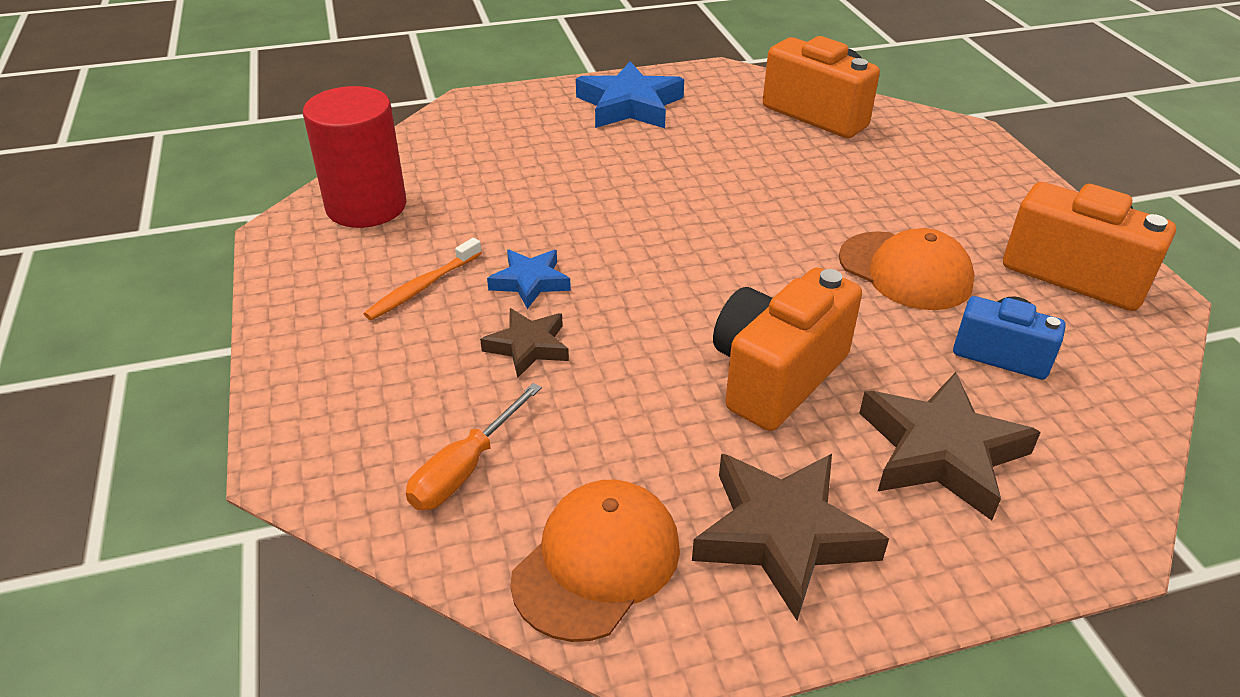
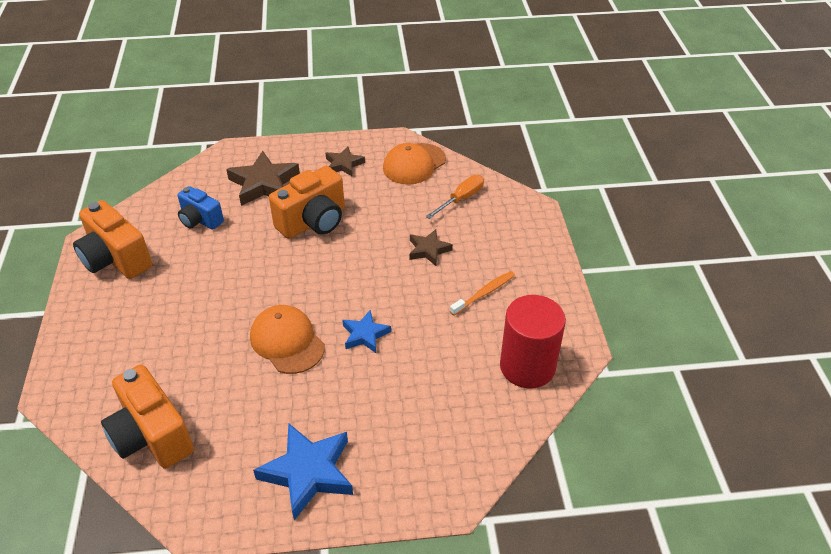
camera: 170 degrees left, 5 degrees up
(530, 282) = (422, 289): blue star -> blue star (365, 335)
(783, 535) = (344, 164): brown star -> brown star, size x0.58
(905, 271) = (207, 271): orange cap -> orange cap (287, 341)

